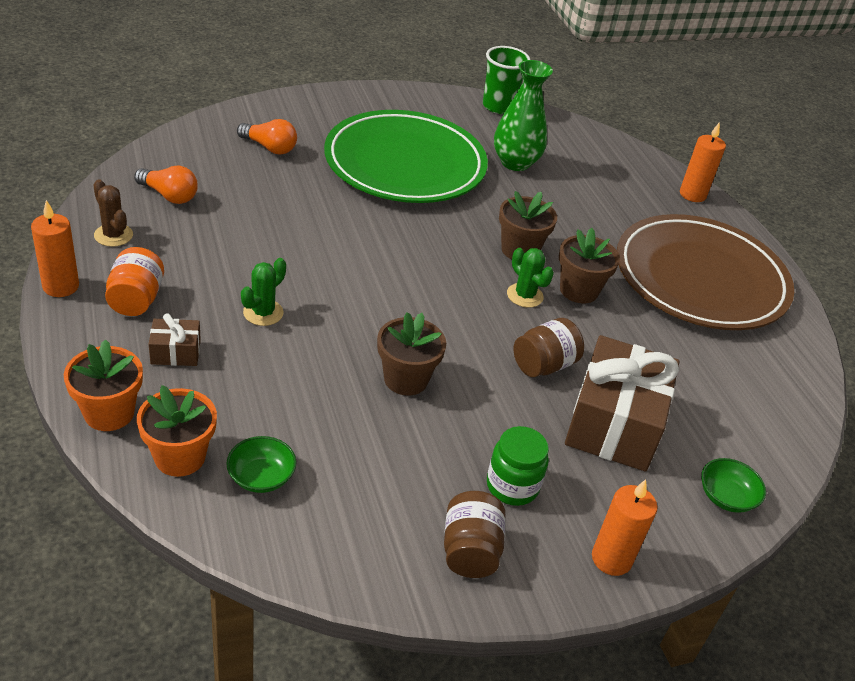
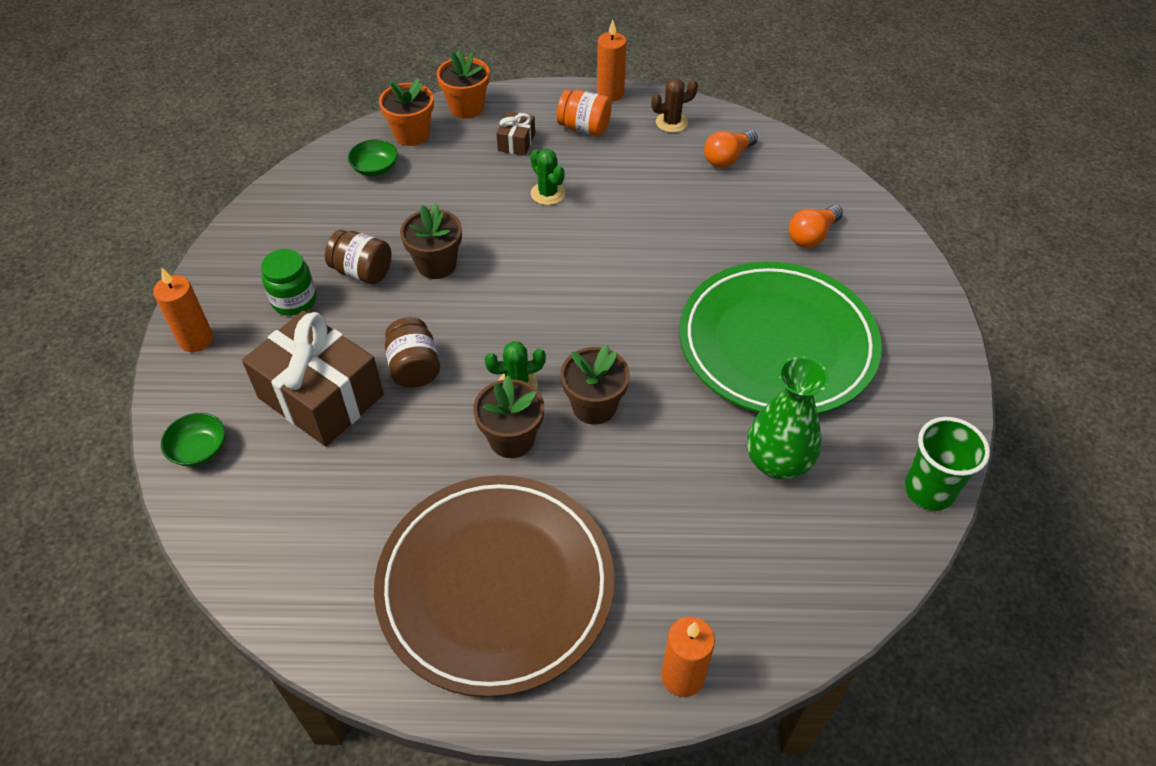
camera: 115 degrees right, 10 degrees up
(470, 551) = (253, 259): brown jar -> brown jar (362, 272)

